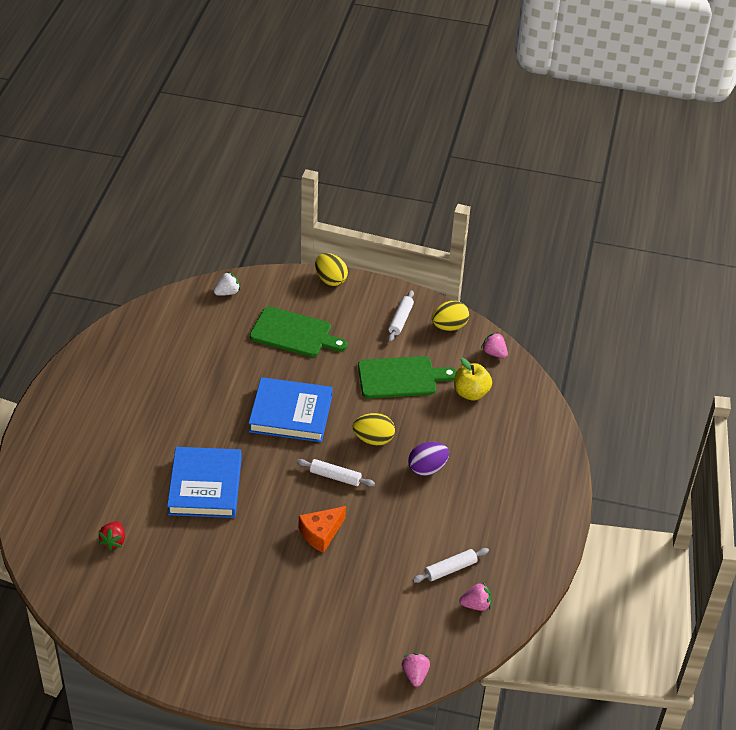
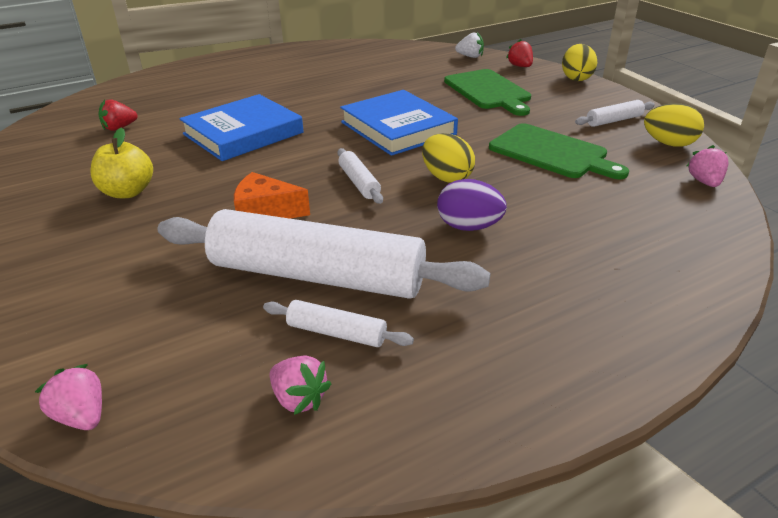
camera: 50 degrees right, 10 degrees down
(277, 285) = (520, 66): none -> red strawberry
(402, 550) = (317, 276): none -> white rolling pin
(415, 675) = (82, 416): pink strawberry -> pink strawberry turned 90 degrees counterclockwise
(471, 393) = (624, 197): yellow apple -> yellow apple (128, 192)

